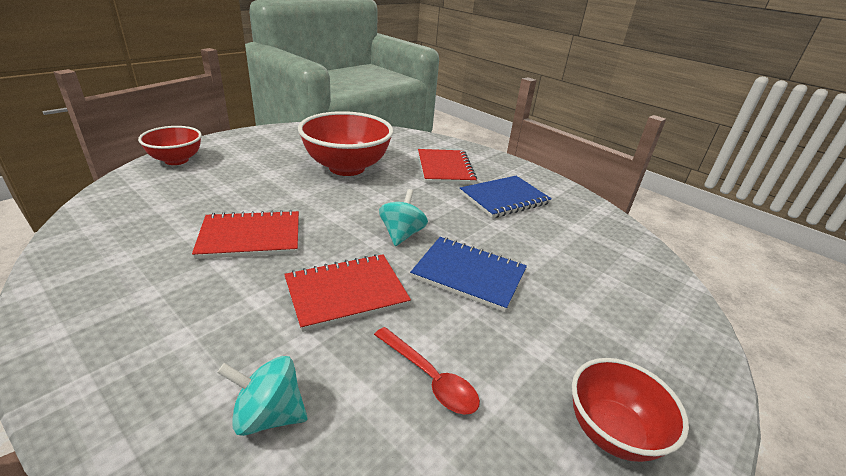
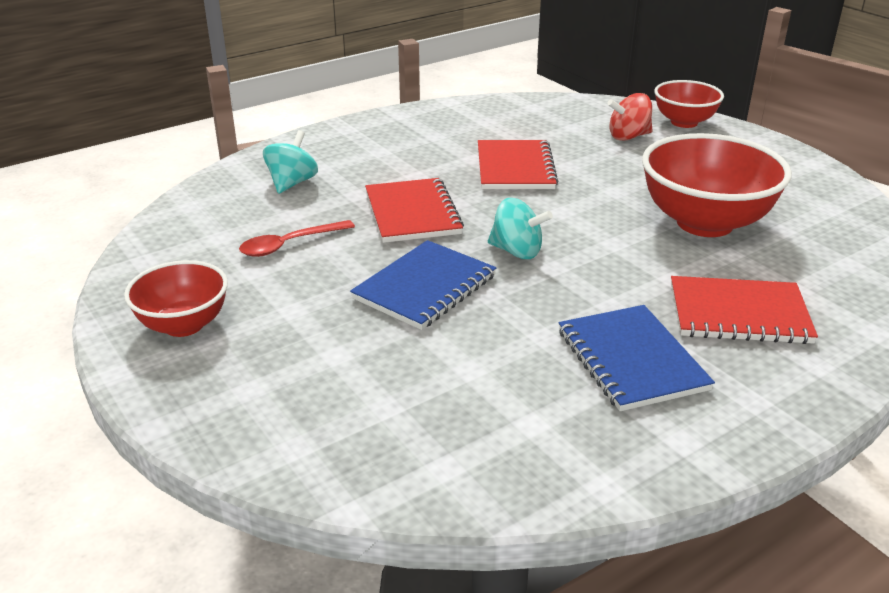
camera: 105 degrees right, 0 degrees up
(197, 183) = (628, 136): none -> red spinning top

